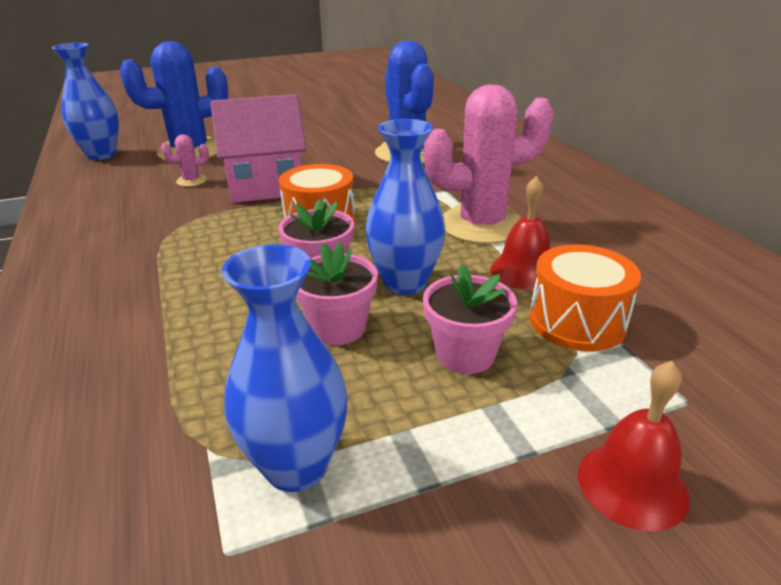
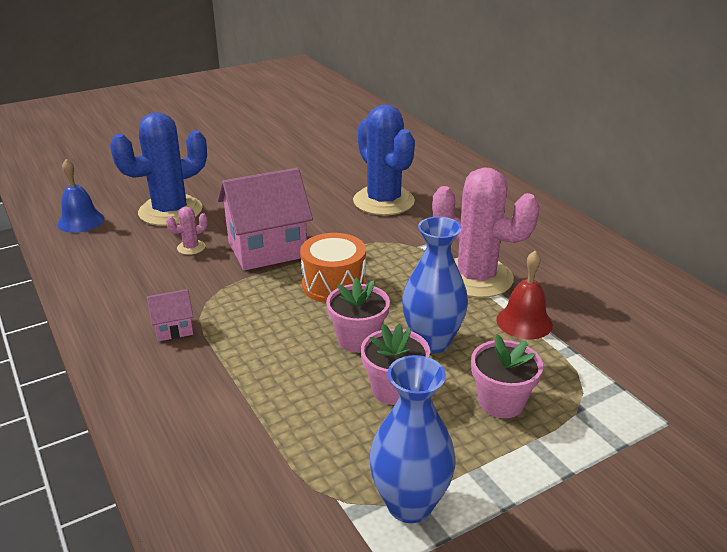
camera: 10 degrees left, 0 degrees up
(101, 155) = (81, 221): blue vase -> blue bell
(129, 249) = (174, 329): none -> pink house
(481, 225) = (476, 278): pink cactus -> pink cactus turned 60 degrees clockwise
(577, 321) = (577, 365): orange drum -> none
(632, 484) = (642, 488): red bell -> none

